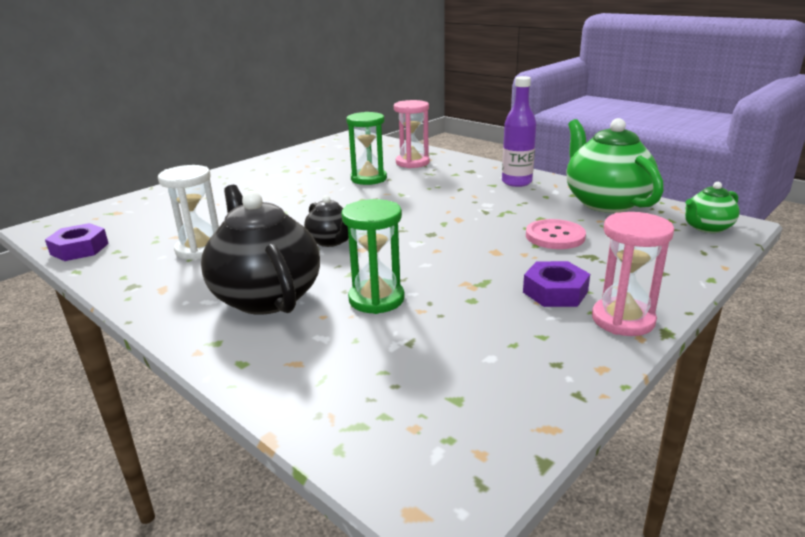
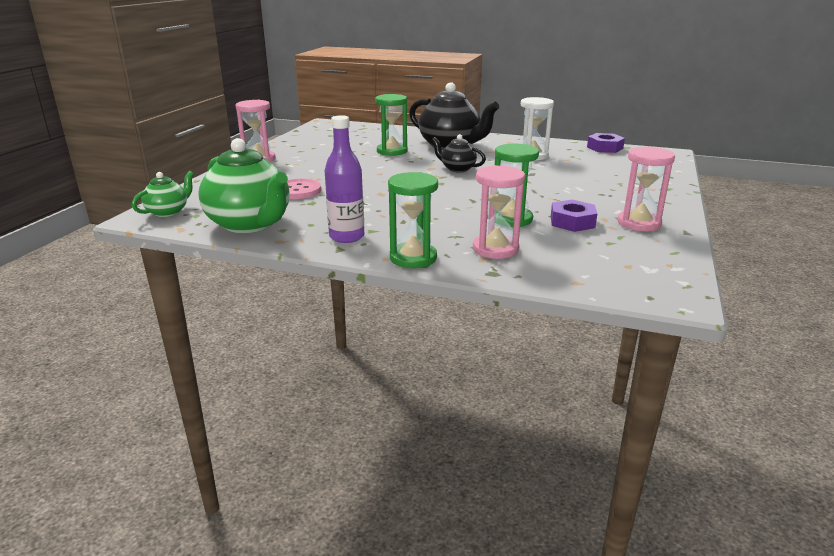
camera: 155 degrees right, 0 degrees up
(283, 165) = (639, 223): none -> pink hourglass
(475, 164) = (413, 258): none -> green hourglass
(555, 292) = (295, 164): purple nut -> purple nut (572, 222)

